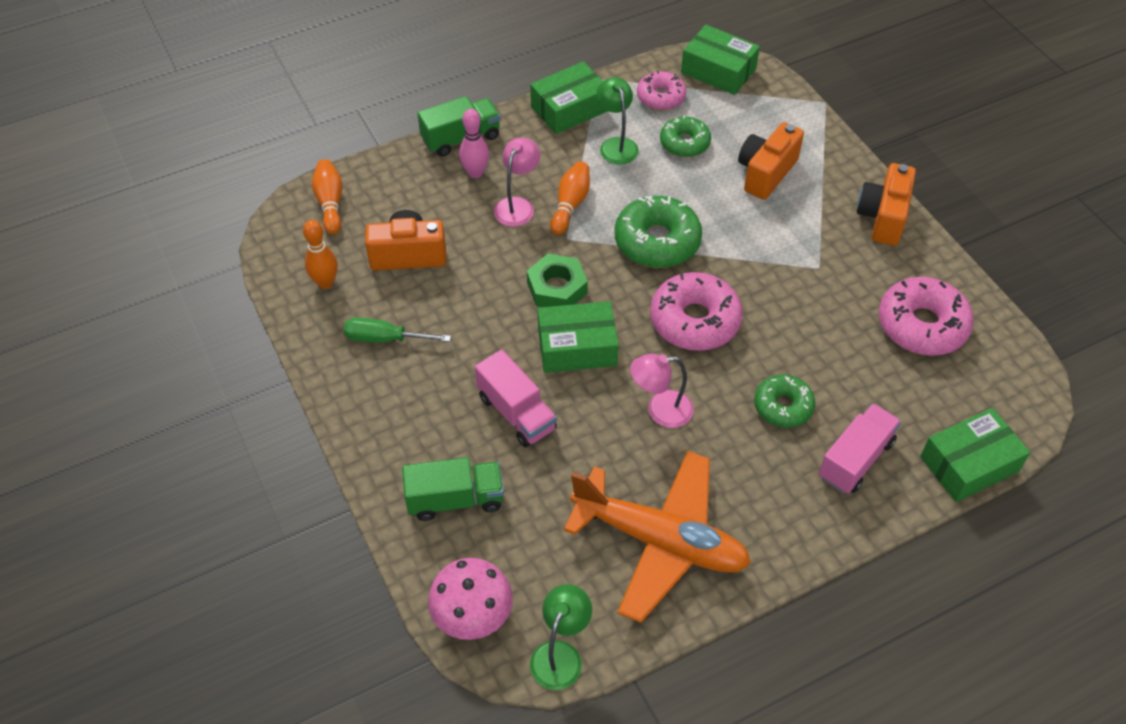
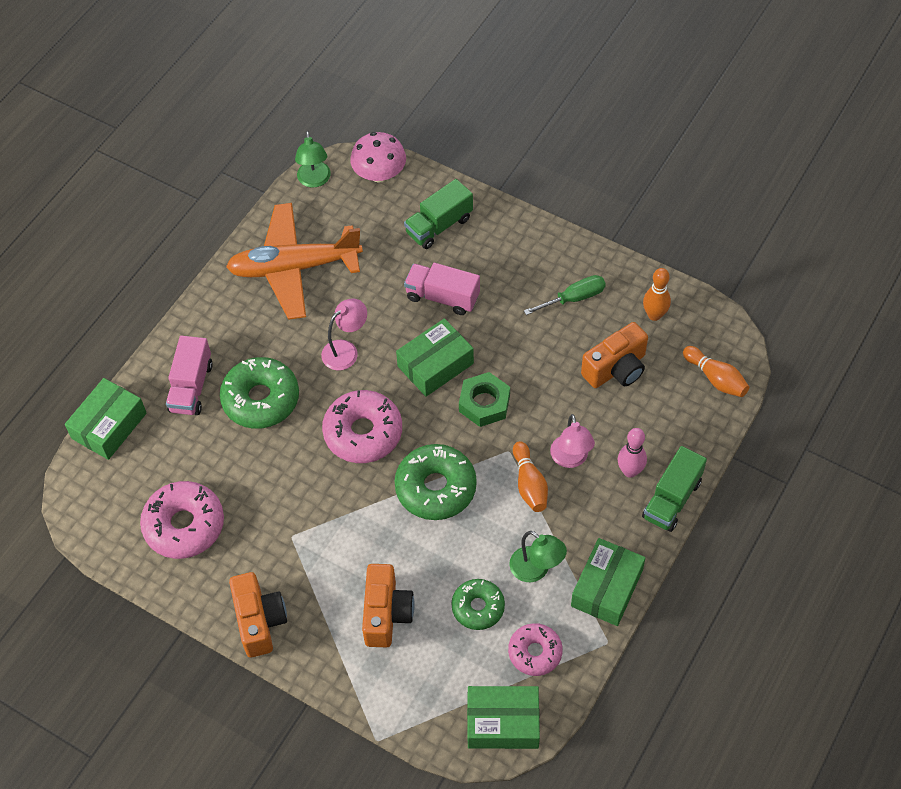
camera: 150 degrees right, 5 degrees up
(783, 406) = (261, 399): green donut -> green donut, size x1.60

